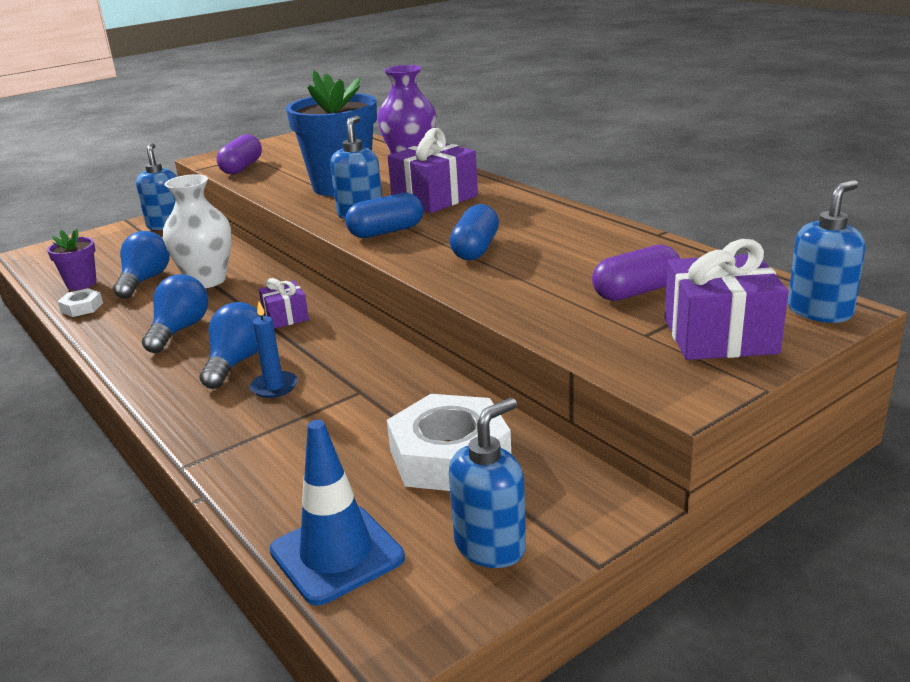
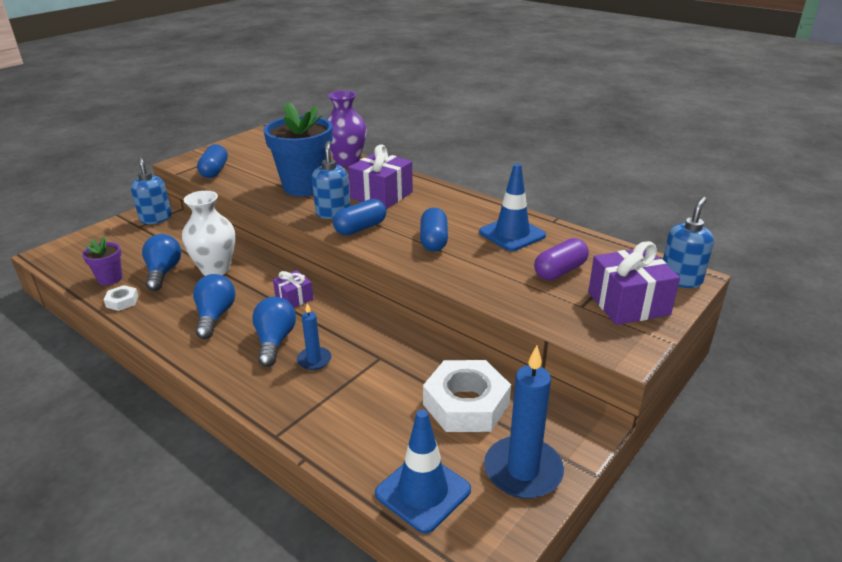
camera: 15 degrees left, 5 degrees up
(242, 168) = (214, 171): purple capsule -> blue capsule
(490, 546) = (523, 470): blue soap dispenser -> blue candle
(589, 246) = (512, 234): none -> blue traffic cone

